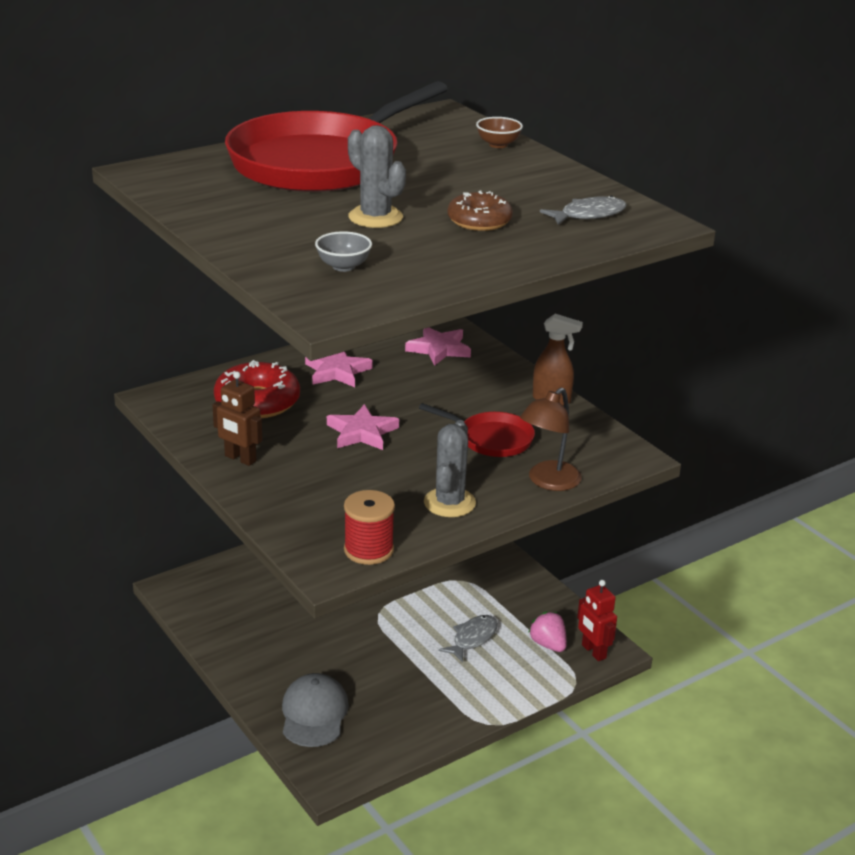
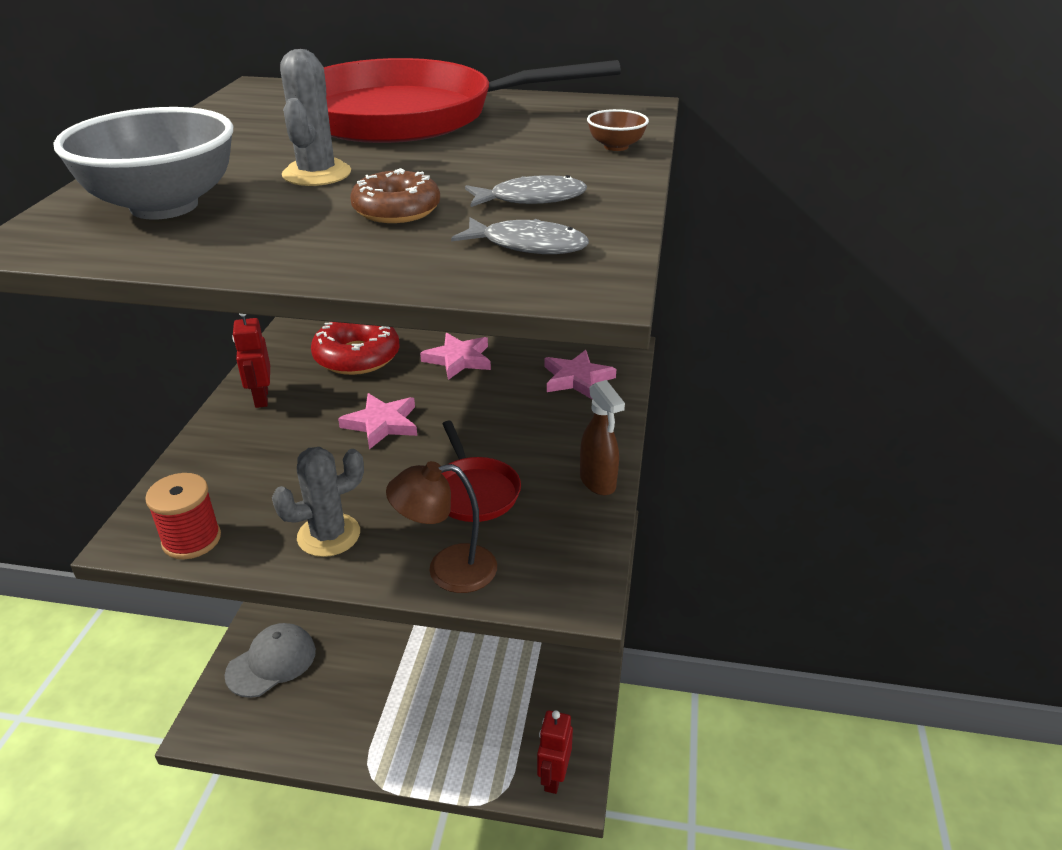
camera: 45 degrees right, 5 degrees up
(240, 459) = (261, 398): brown robot -> red robot
(343, 266) = (164, 206): grey bowl -> grey bowl, size x2.28
(472, 638) = (469, 682): grey fish -> grey fish (531, 199)
(548, 644) = (523, 737): pink strawberry -> none

